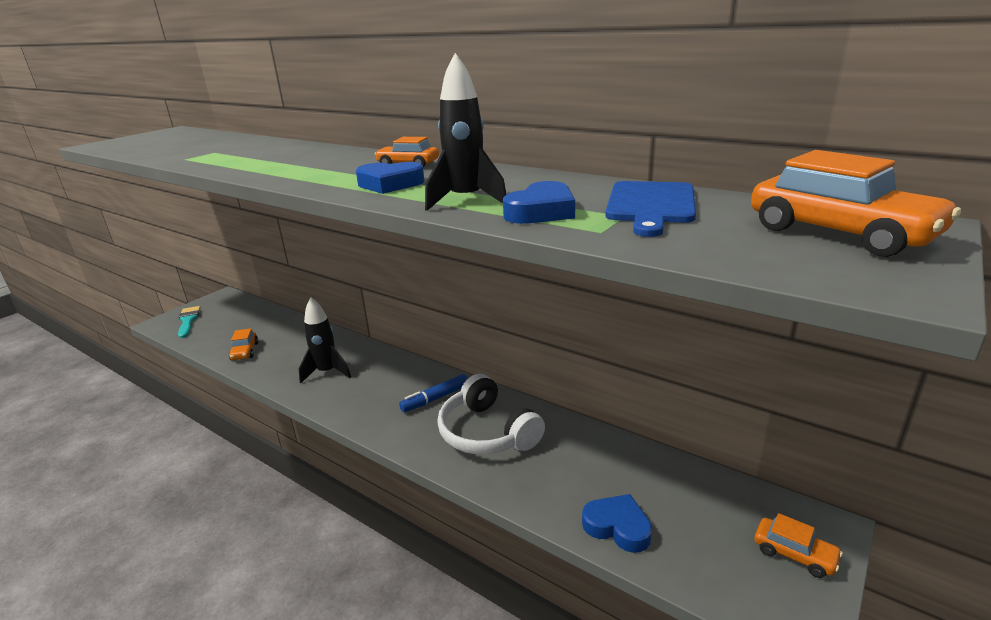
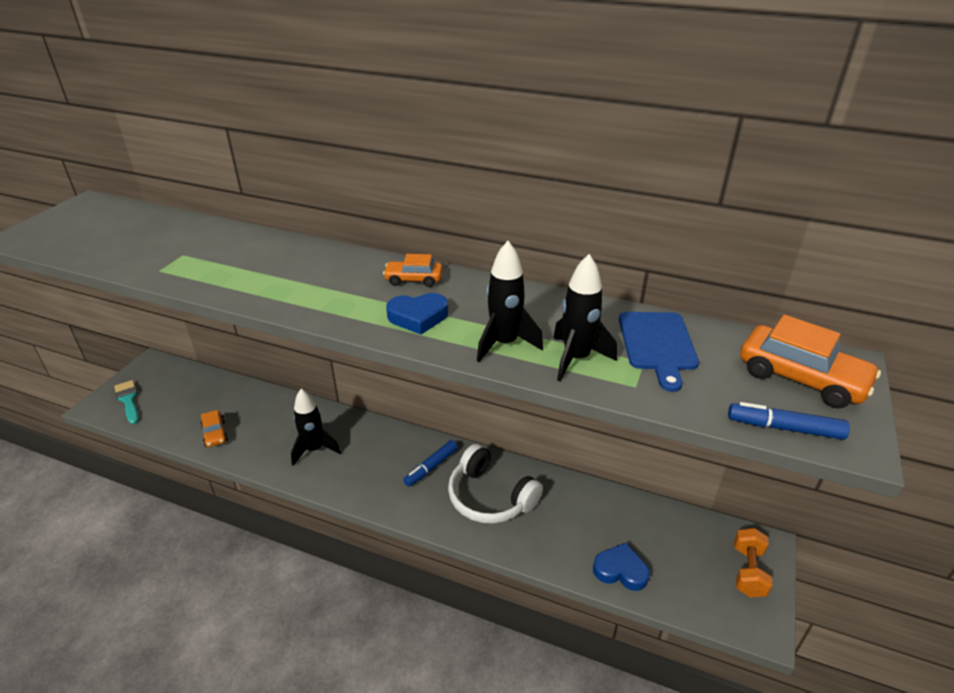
camera: 15 degrees left, 10 degrees up
(541, 211) = (576, 359): blue heart -> black rocket
(794, 270) = (784, 428): none -> blue marker
(794, 554) = (748, 571): orange car -> orange dumbbell

